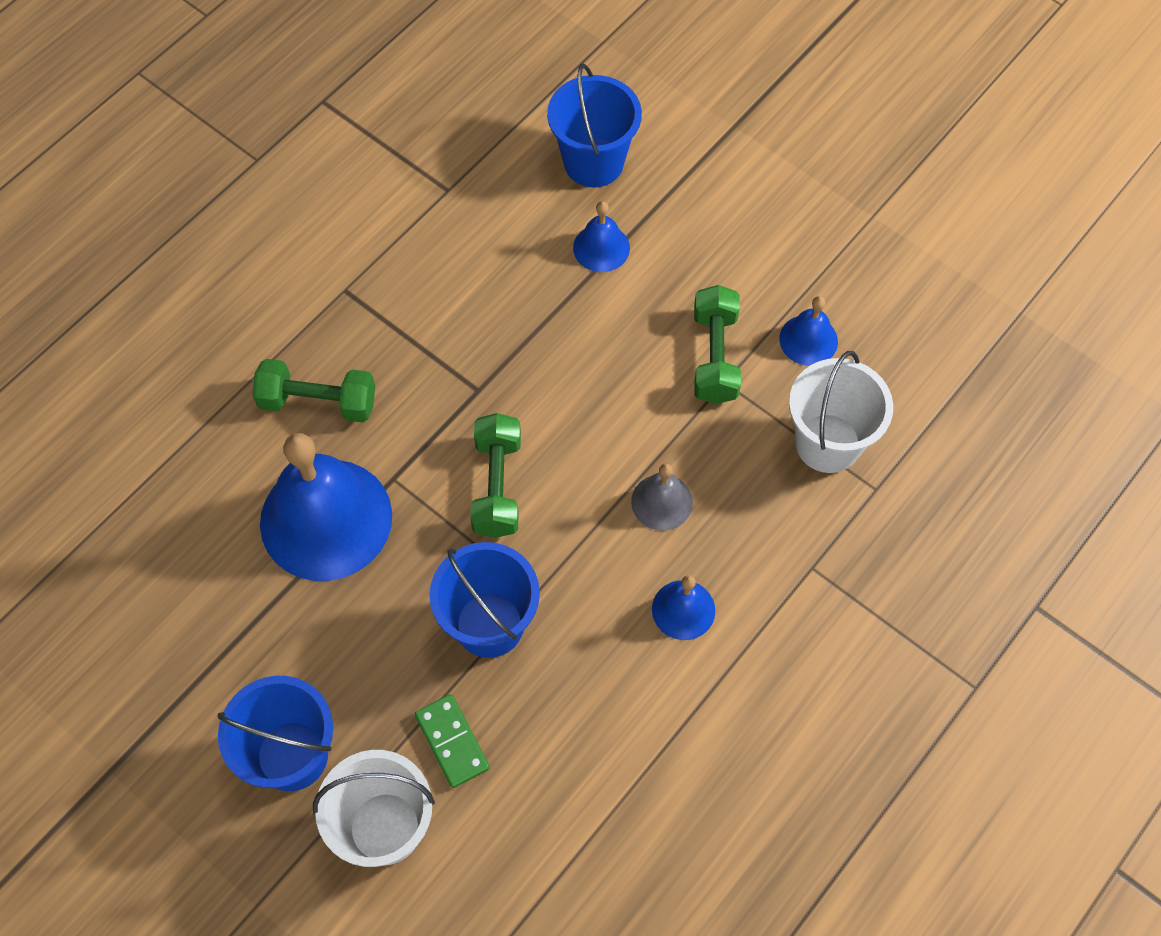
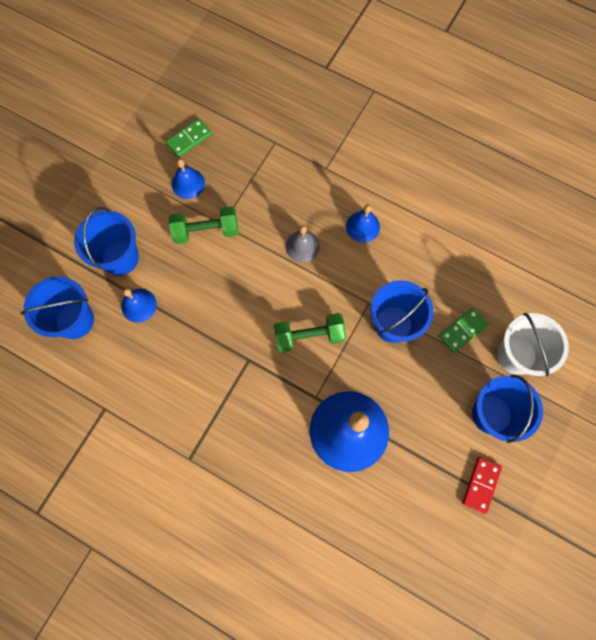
camera: 100 degrees left, 10 degrees up
(183, 707) = (481, 484): none -> red domino
(318, 402) = (272, 455): green dumbbell -> none
(687, 229) = (120, 257): none -> blue bucket
(828, 443) = (252, 167): white bucket -> none
(896, 351) = (189, 139): none -> green domino

